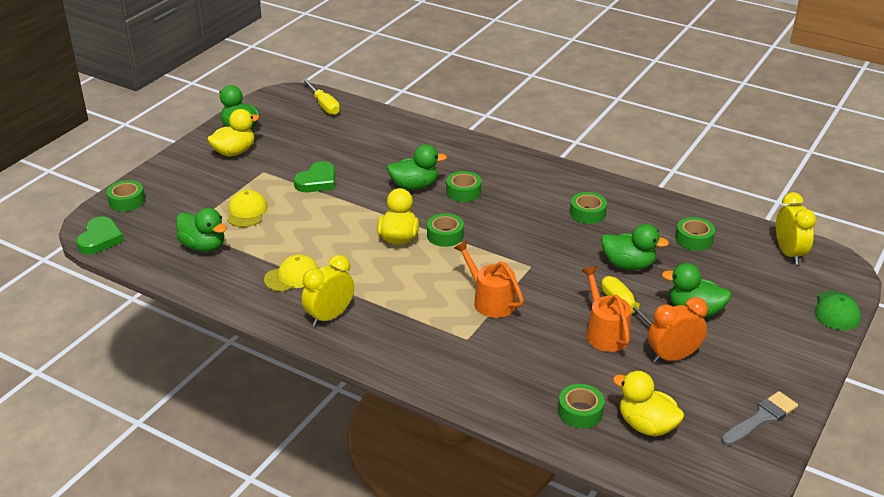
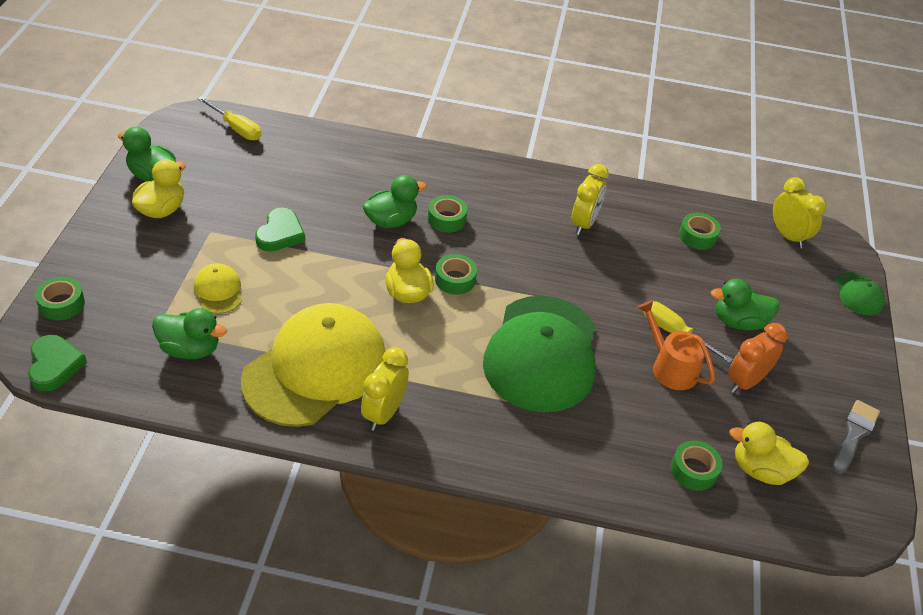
camera: 25 degrees left, 10 degrees up
(292, 276) = (315, 369): yellow cap -> yellow cap, size x2.35
(490, 301) = (542, 353): orange watering can -> green cap
(587, 213) = (584, 223): green tape -> yellow clock
(628, 265) = (652, 279): green duck -> none

